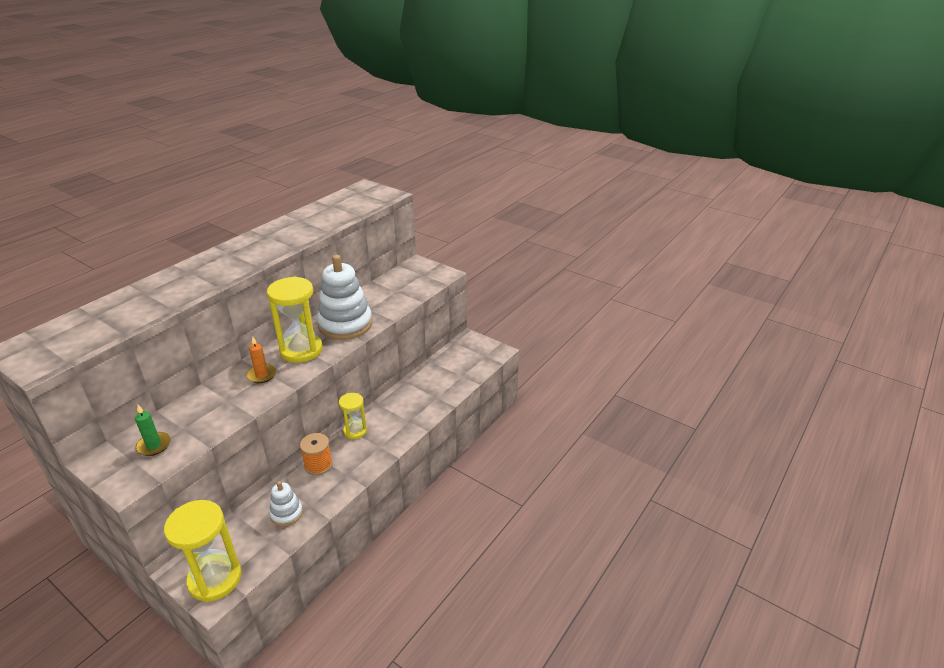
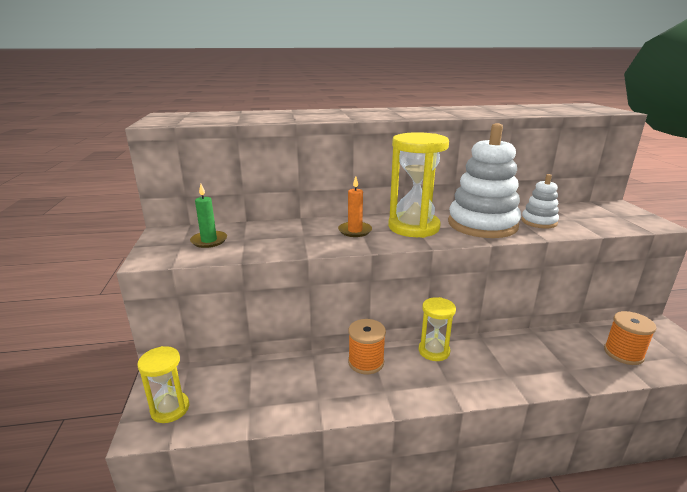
camera: 45 degrees right, 10 degrees down
(215, 579) = (170, 409): yellow hourglass -> yellow hourglass, size x0.58
(286, 513) = (290, 391): white stacking toy -> white stacking toy (539, 222)
(459, 369) = (623, 353): none -> orange spool

